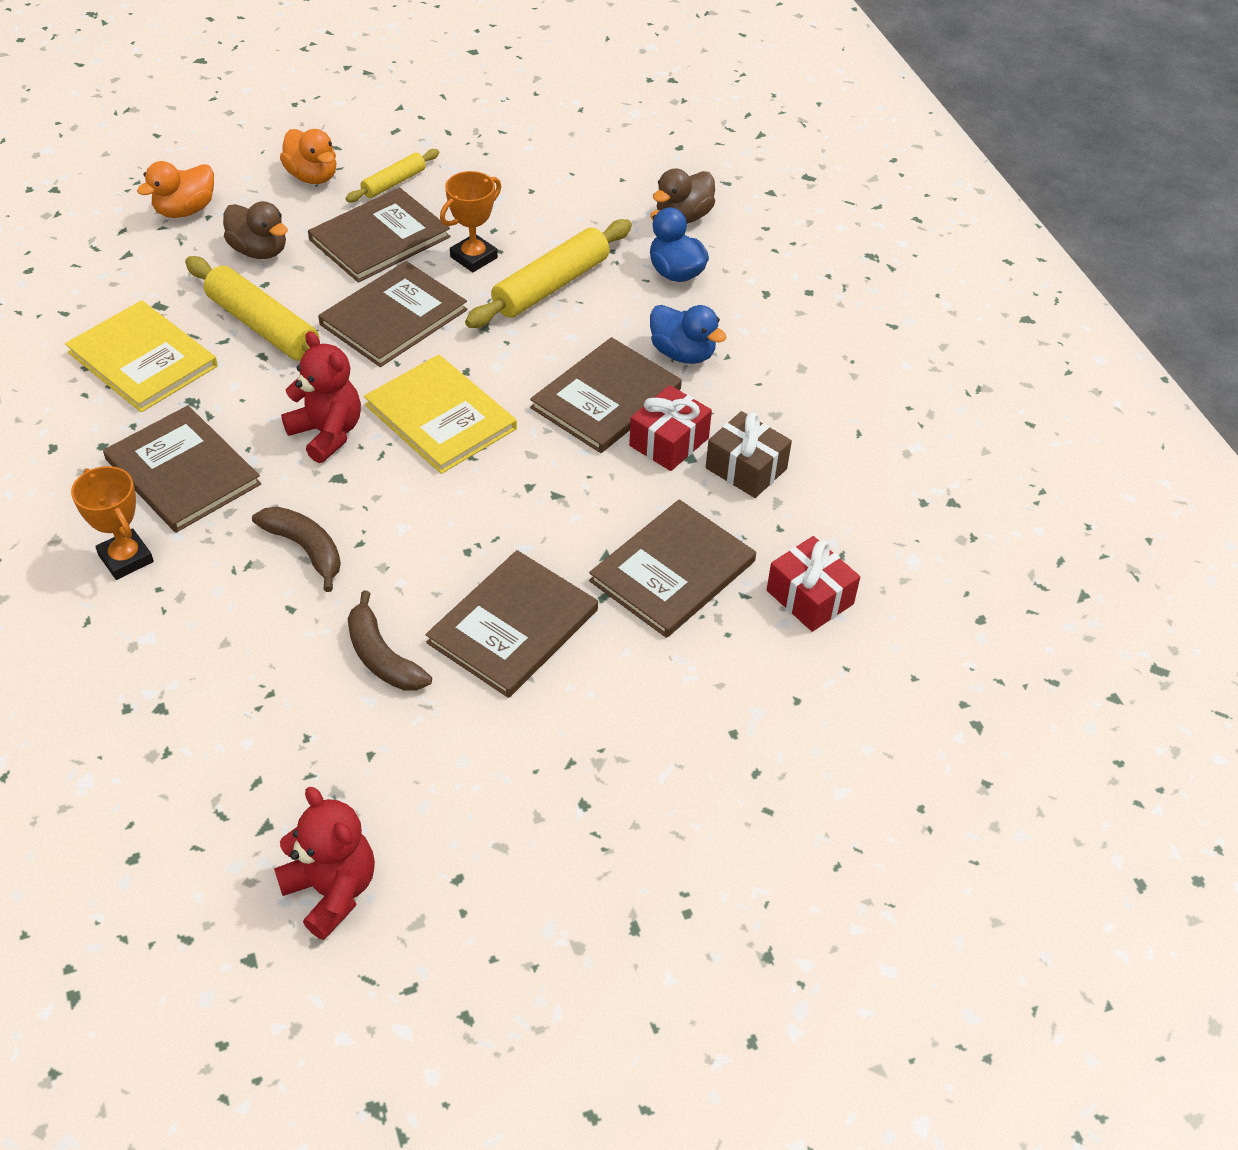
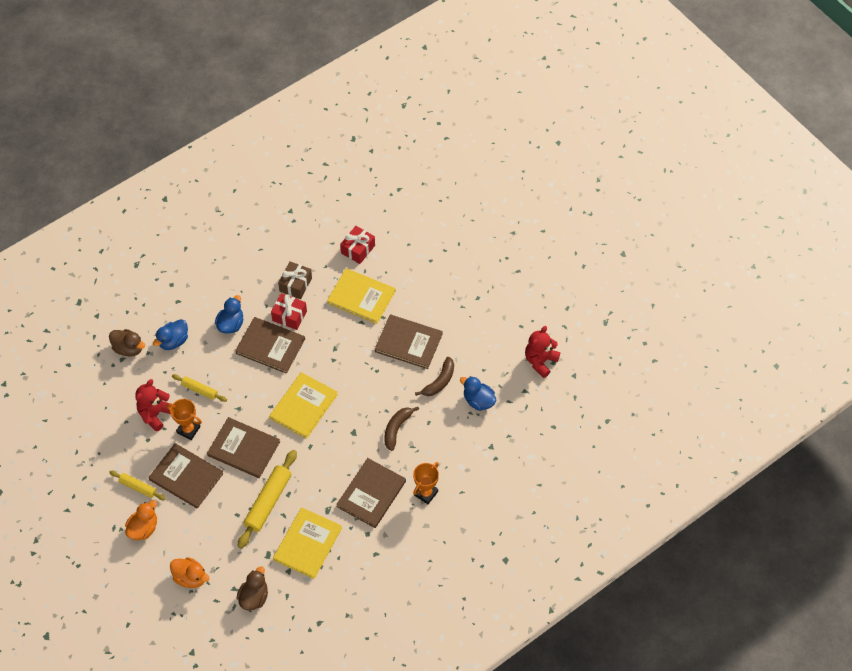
camera: 105 degrees left, 10 degrees up
(259, 251) = (212, 528): brown duck -> brown duck (254, 597)
(292, 718) = (478, 401): none -> blue duck
(327, 433) = (329, 447): red teddy bear -> red teddy bear (155, 414)
(551, 286) = (200, 390): yellow rolling pin -> yellow rolling pin, size x0.56
(672, 571) = (361, 297): brown book -> yellow book

